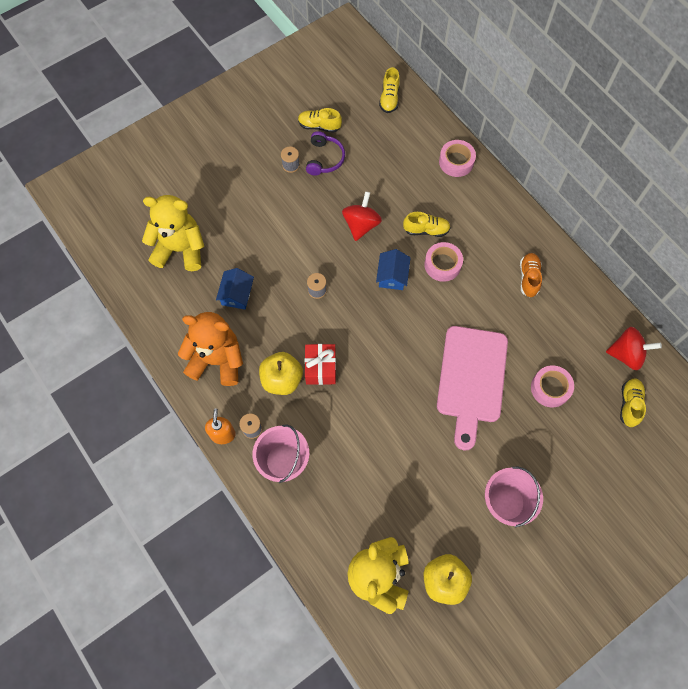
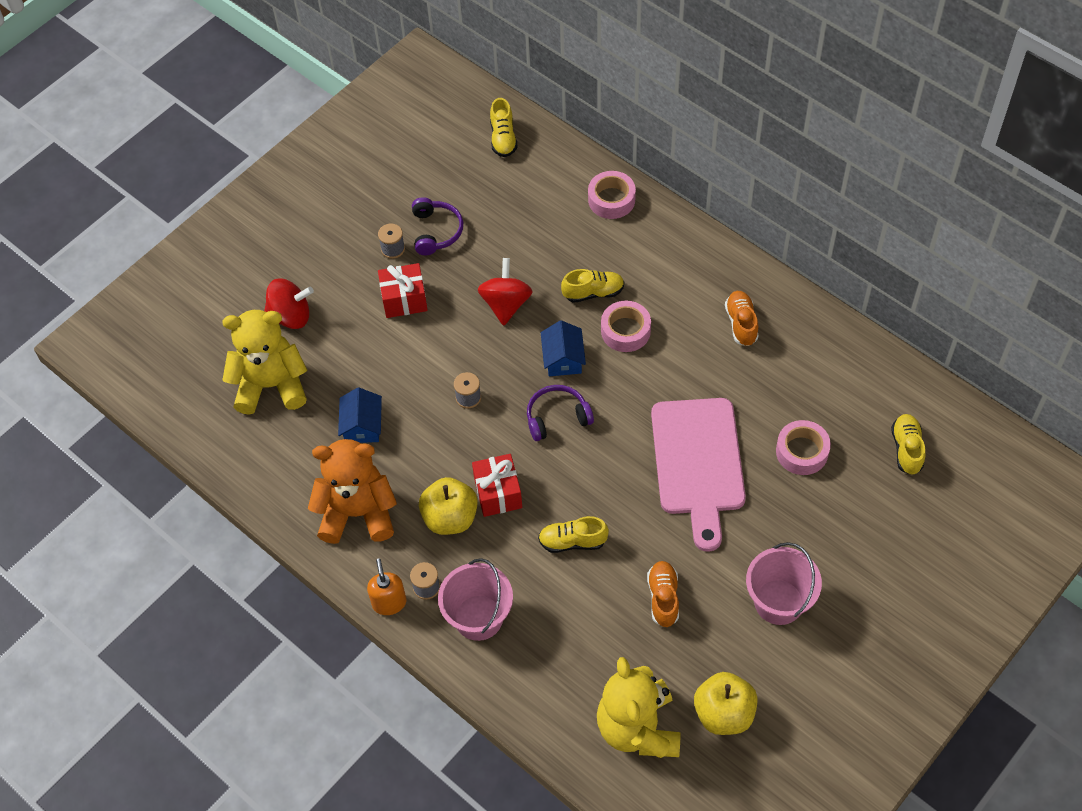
camera: 10 degrees left, 10 degrees down
(289, 205) = (404, 300): none -> red gift
(319, 126) = (418, 192): yellow shoe -> yellow shoe (572, 541)
(377, 320) = (557, 417): none -> purple headphones
(421, 478) = (663, 598): none -> orange shoe
(626, 354) = (888, 390): red spinning top -> red spinning top (291, 316)

